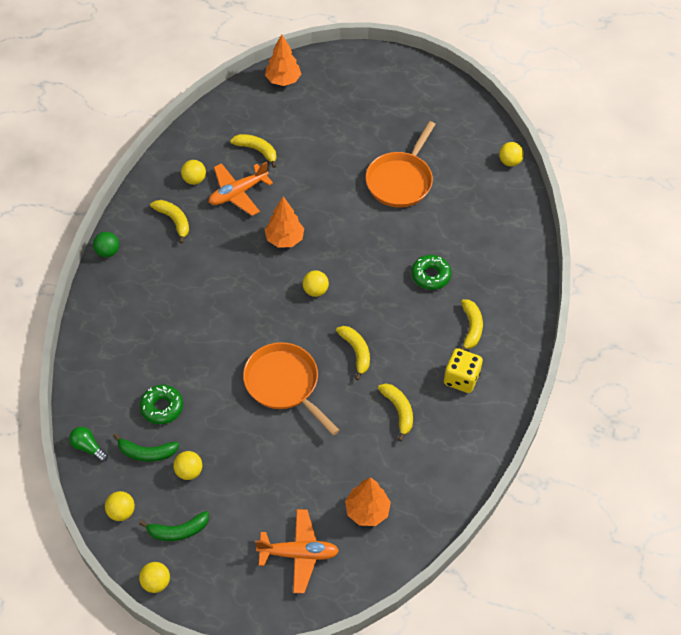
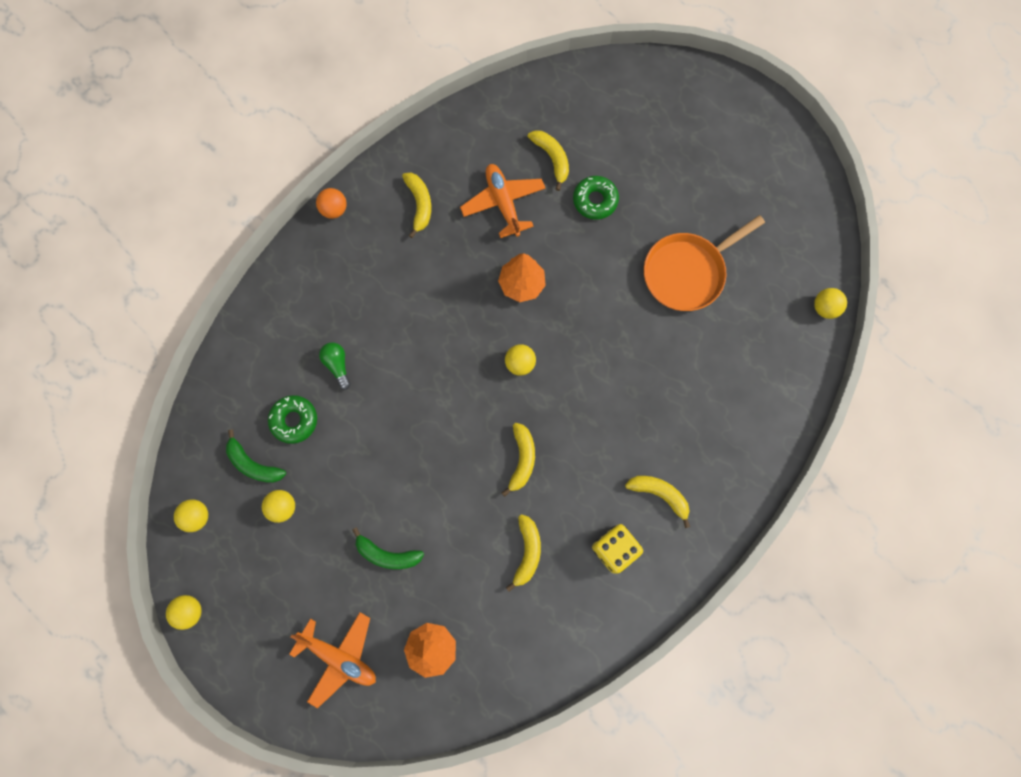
camera: 30 degrees right, 20 degrees up
(88, 447) = (202, 428): green light bulb -> green light bulb (337, 365)
(108, 252) = (334, 209): green ball -> orange ball
(178, 531) = (238, 567): green banana -> green banana (387, 554)
(194, 180) = (467, 164): yellow ball -> none
(238, 193) = (503, 203): orange plane -> orange plane turned 75 degrees clockwise
(283, 80) = (629, 81): orange tree -> none
(284, 384) = (428, 458): orange pan -> none
(430, 275) = (653, 408): green donut -> green donut (595, 200)
(471, 328) = (660, 495): yellow banana -> yellow banana turned 90 degrees counterclockwise

